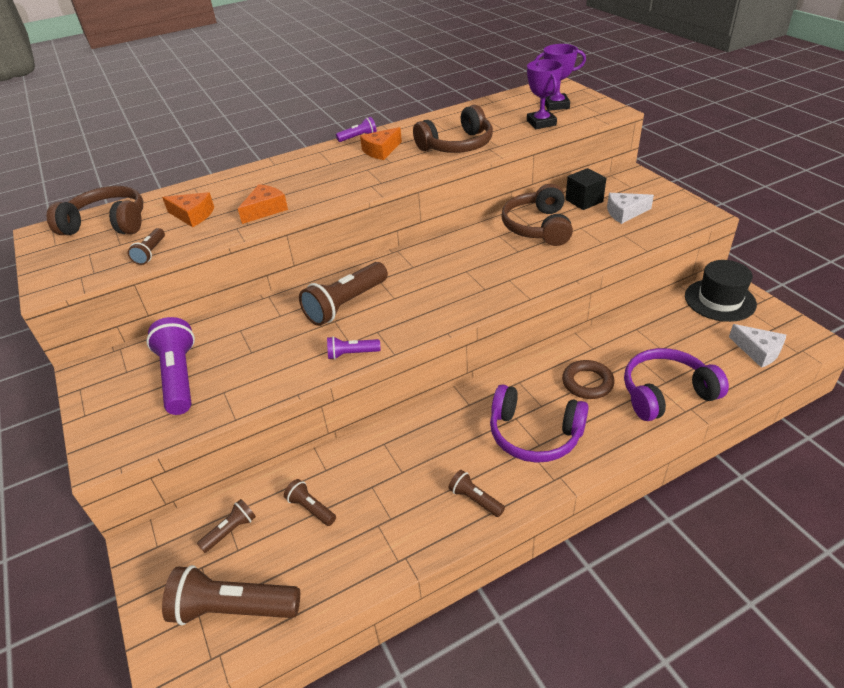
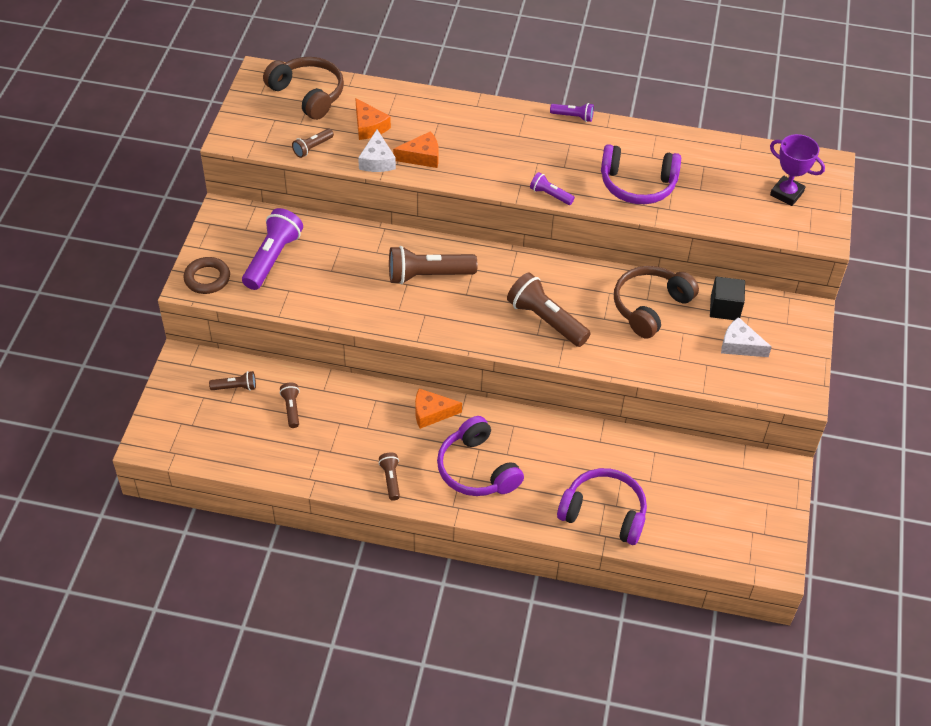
camera: 35 degrees right, 10 degrees up
(233, 608) = (200, 434): brown flashlight -> brown flashlight (546, 320)
(352, 354) = (390, 320): purple flashlight -> purple flashlight (550, 195)
(381, 151) = (572, 148): orange cheese -> orange cheese (431, 413)
(457, 145) = (637, 185): brown headphones -> purple headphones
(541, 123) = (741, 207): purple trophy -> none
(587, 383) = (560, 463): brown ring -> brown ring (207, 278)
(719, 300) = (757, 480): black hat -> none
(758, 351) = (720, 539): white cheese -> white cheese (377, 160)

